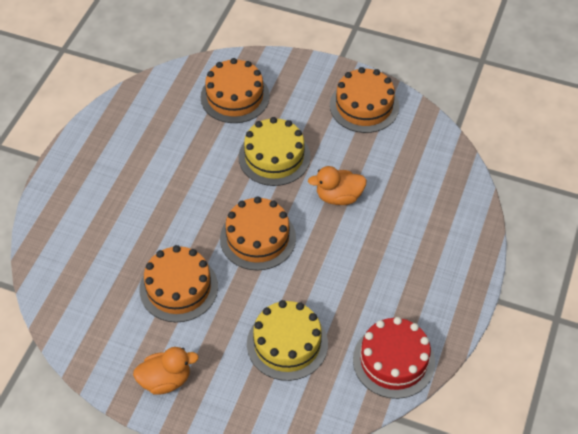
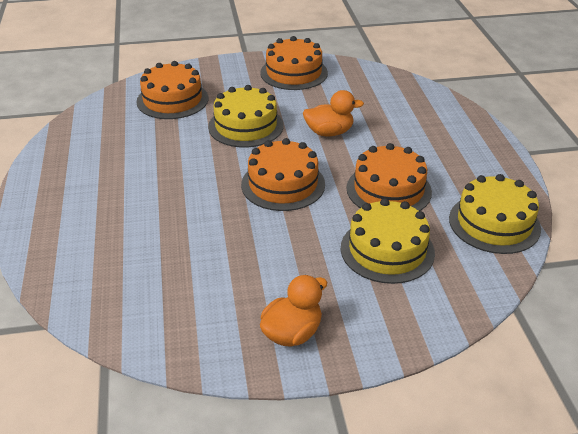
camera: 30 degrees left, 15 degrees down
(178, 288) = (237, 250): orange cake -> orange cake (388, 190)
(338, 197) = (329, 132): orange duck -> orange duck turned 150 degrees counterclockwise
(393, 361) = (494, 223): red cake -> yellow cake

